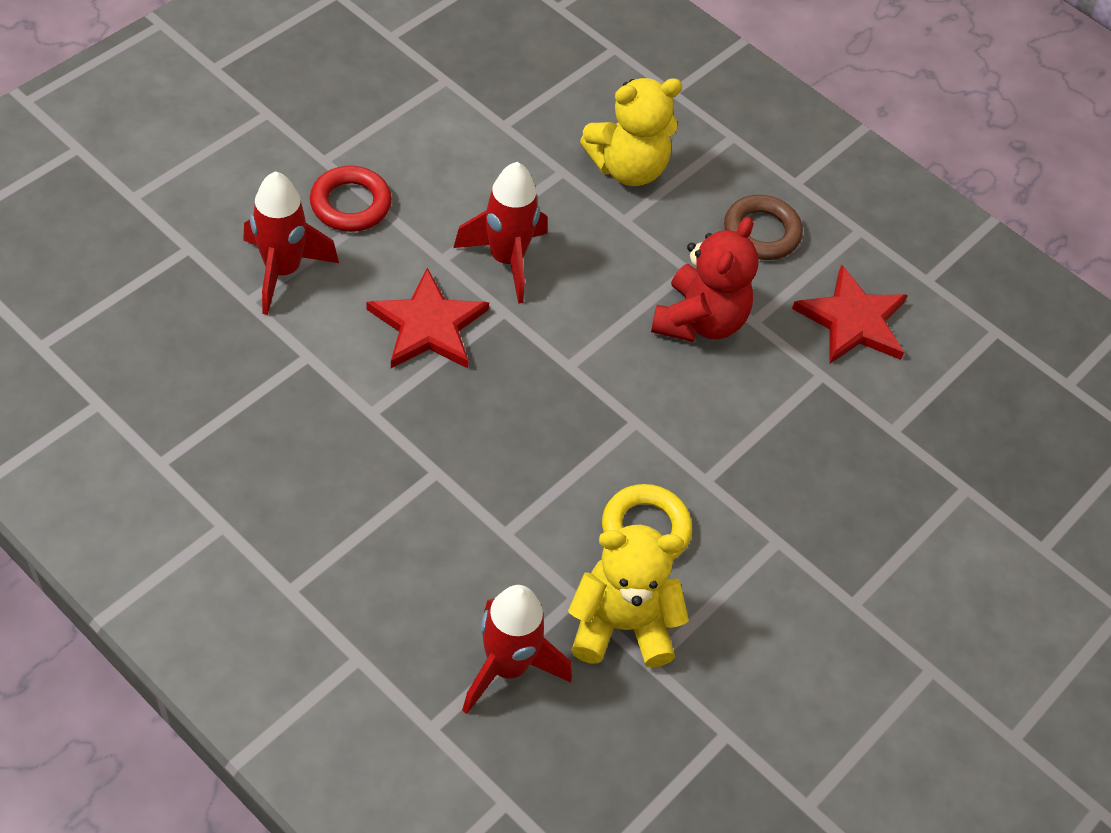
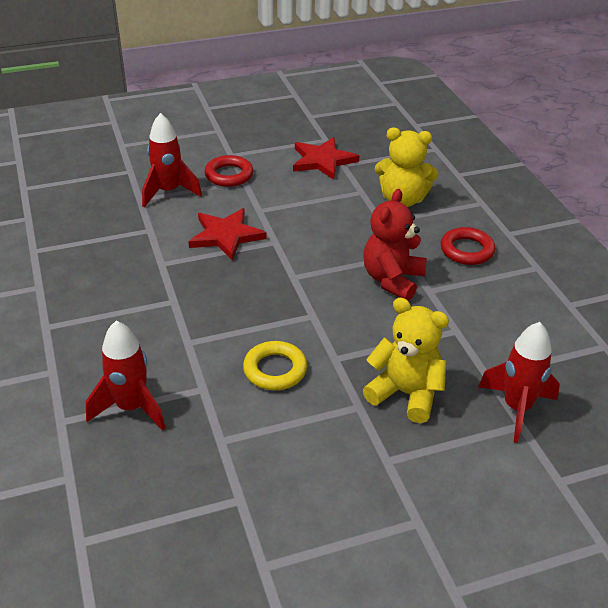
camera: 35 degrees right, 15 degrees down
(506, 260) = (296, 220): red rocket -> red rocket (516, 408)
(621, 625) = (219, 413): yellow teddy bear -> yellow teddy bear (405, 394)
(699, 321) = (392, 280): red teddy bear -> red teddy bear turned 150 degrees clockwise
(761, 232) = (467, 250): brown ring -> red ring
(852, 320) = (498, 309): red star -> red star (322, 160)

